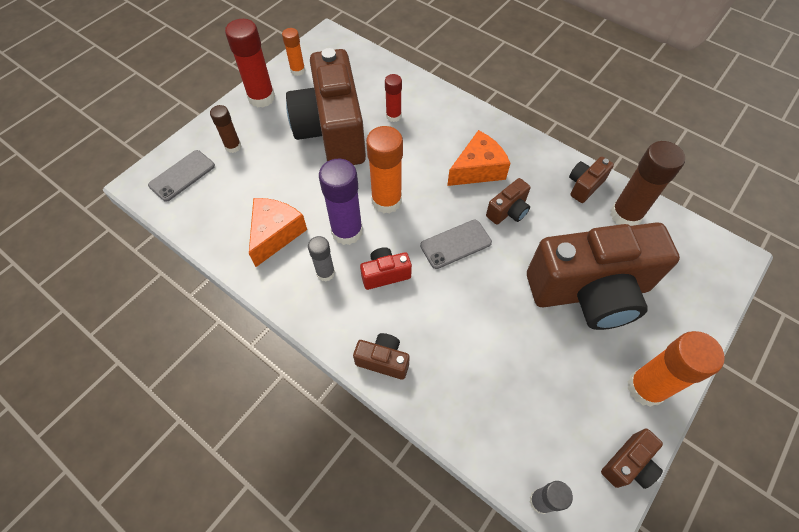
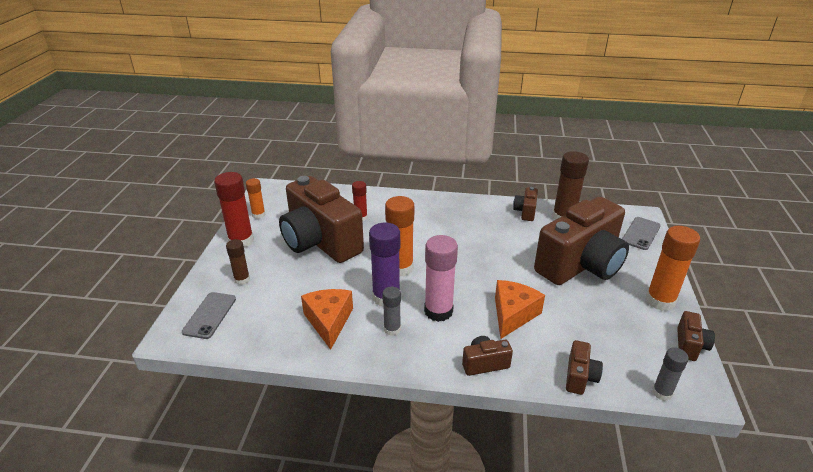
camera: 30 degrees left, 25 degrees down
(385, 274) = (438, 311): red camera -> pink glue stick
(455, 244) = (472, 274): grey phone -> grey phone (641, 233)
(477, 169) = (449, 227): orange cheese -> orange cheese (513, 314)
(508, 211) = (490, 242): brown camera -> brown camera (580, 377)

